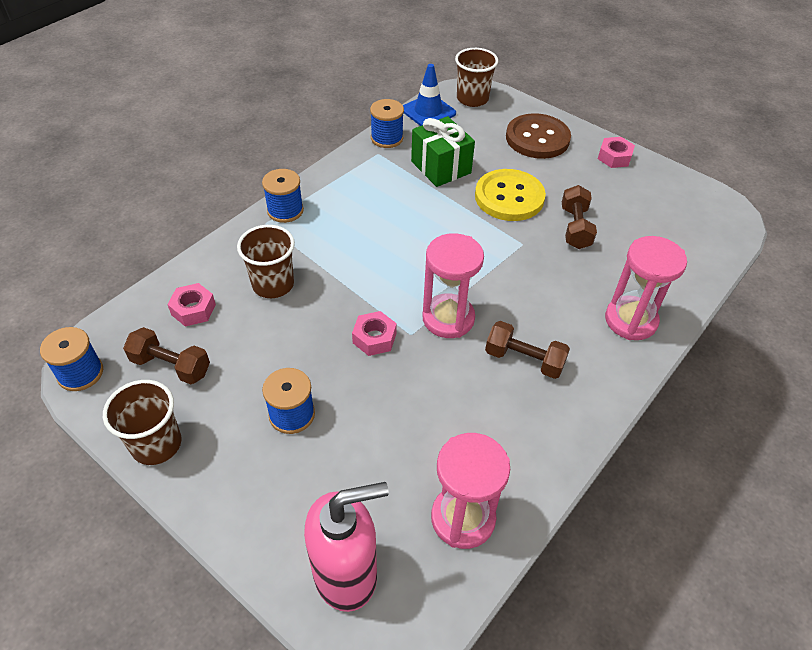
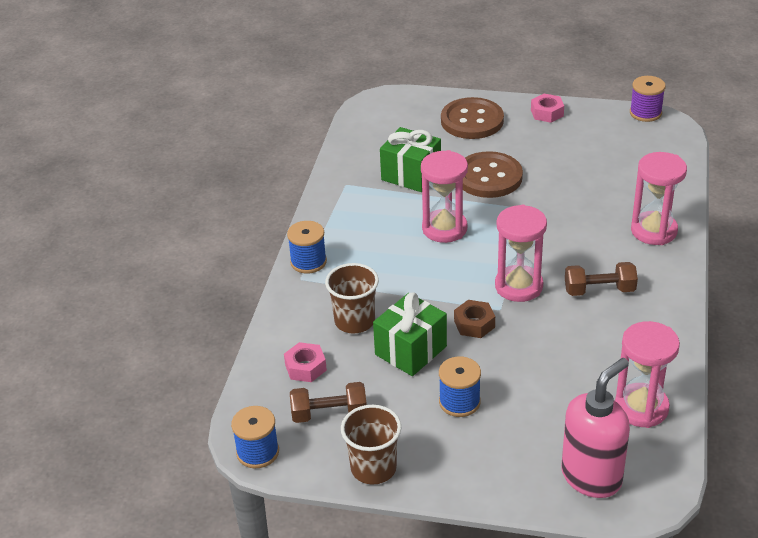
camera: 25 degrees left, 10 degrees down
(295, 337) = (411, 350): none -> green gift
(374, 338) = (474, 324): pink nut -> brown nut
(387, 138) = (342, 169): blue spool -> none
(427, 230) = (444, 229): none -> pink hourglass
(428, 111) = (358, 132): blue traffic cone -> none
(472, 99) = (387, 107): brown cup -> none
(509, 197) = (489, 177): yellow button -> brown button
(575, 228) = (560, 180): brown dumbbell -> none
(714, 194) = (645, 113): none -> purple spool

